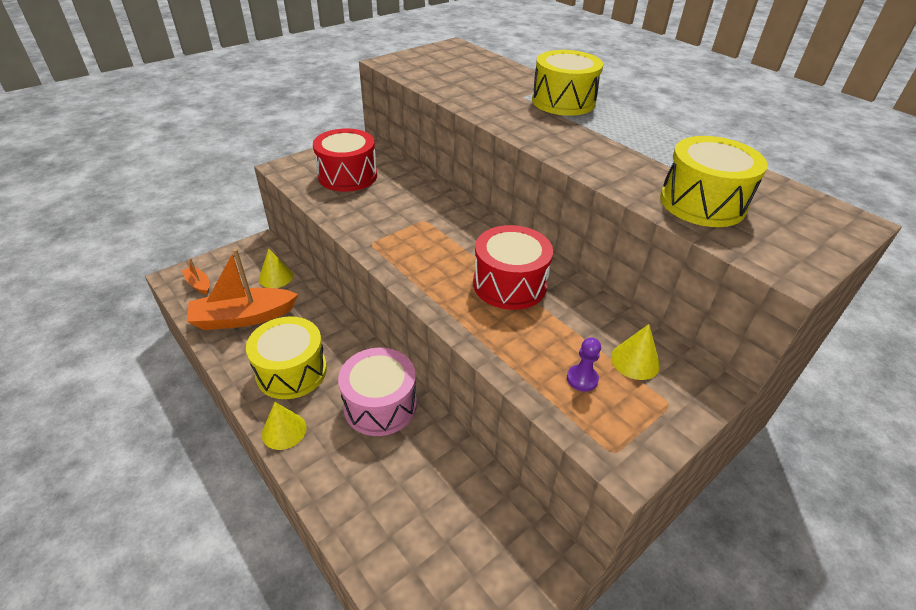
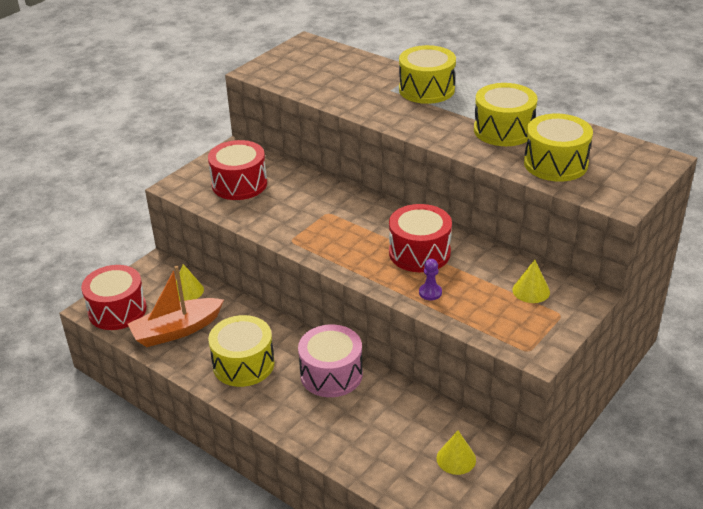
camera: 10 degrees left, 5 degrees down
(199, 284) = (117, 310): orange boat -> red drum
(284, 430) = (260, 407): yellow cone -> yellow cone (456, 459)
(582, 379) = (495, 310): purple pawn -> purple pawn (430, 292)
(642, 155) = (503, 130): none -> yellow drum

